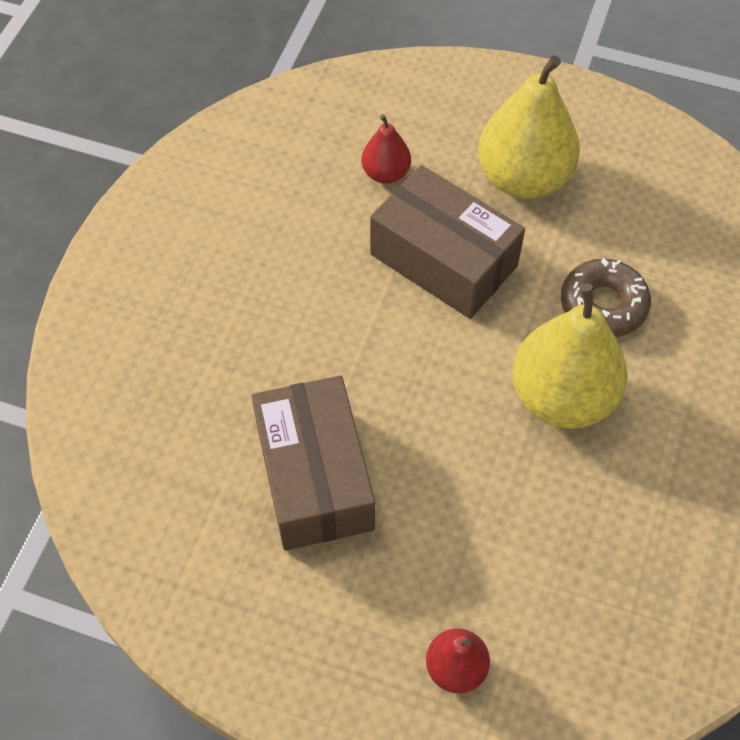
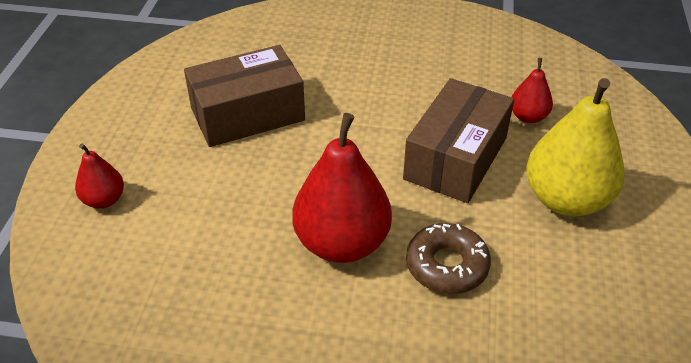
camera: 80 degrees right, 15 degrees down
(562, 397) = (342, 243): yellow pear -> red pear

